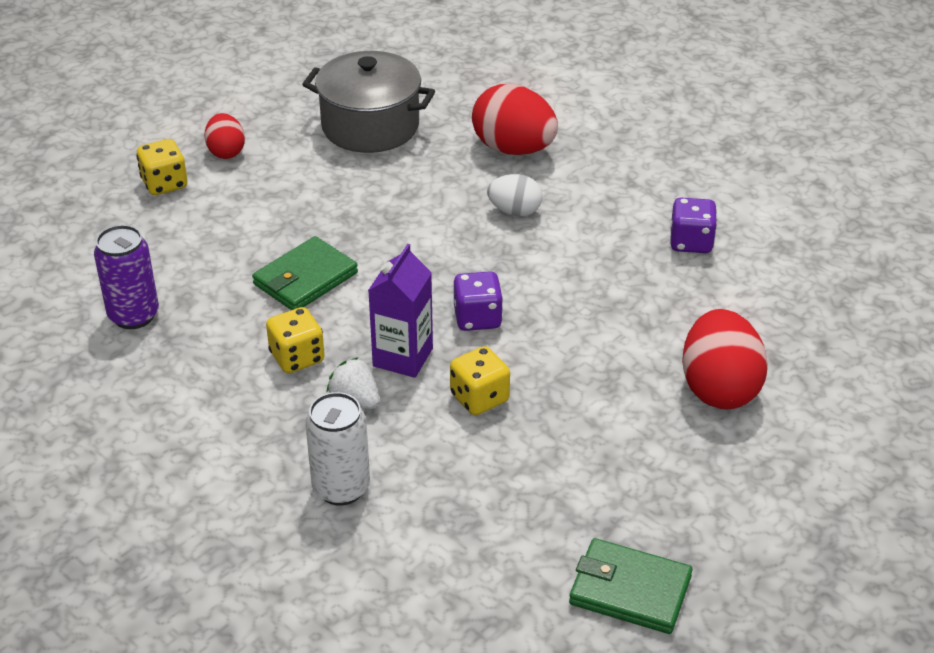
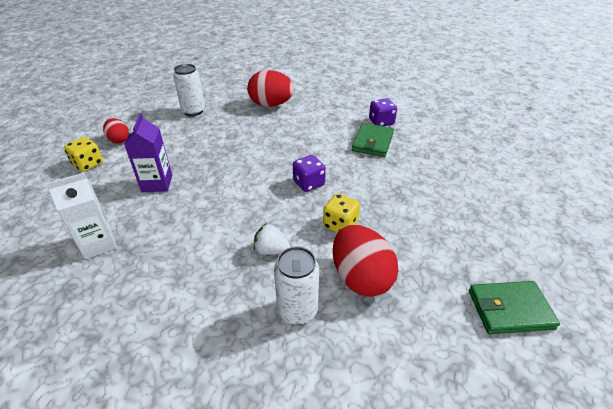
camera: 25 degrees left, 0 degrees up
(133, 315) = (98, 244): purple can -> white carton
(297, 357) = (220, 236): yellow dice -> none
(305, 279) = (200, 191): green wallet -> green wallet (372, 142)
(370, 126) = (193, 111): grey pot -> white can
(403, 357) = (282, 216): purple carton -> purple carton (157, 183)
(515, 211) = (291, 130): white egg -> none
(719, 388) = (451, 181): red egg -> red egg (361, 278)

